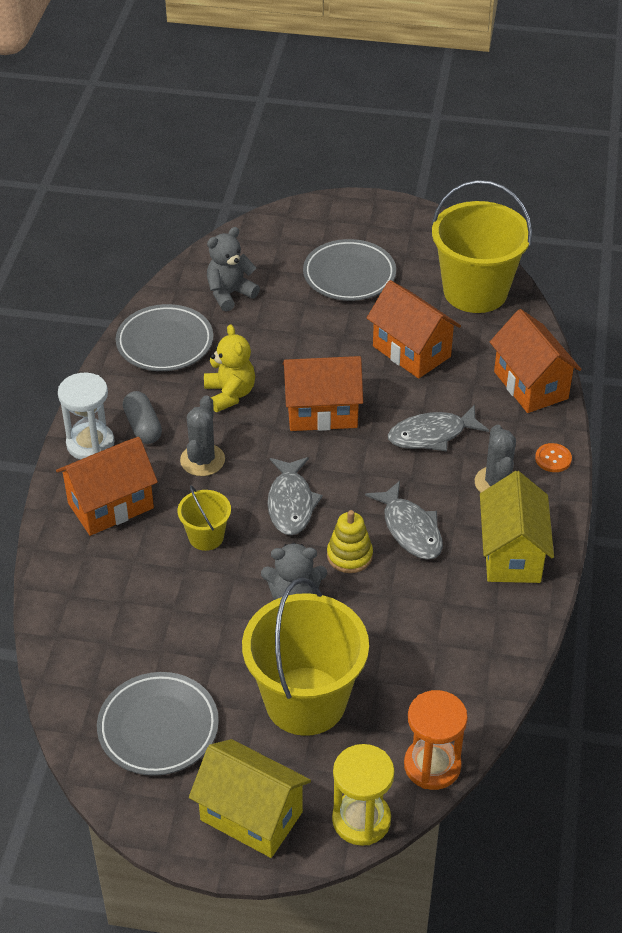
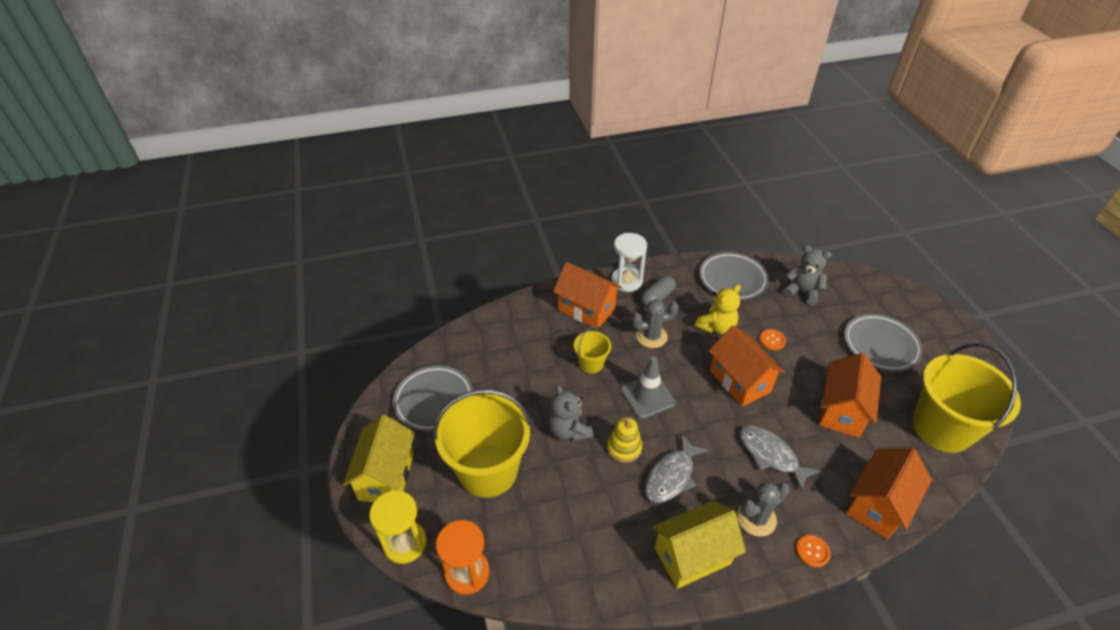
camera: 65 degrees right, 0 degrees up
(283, 356) = (772, 340): none -> orange button
(291, 503) = (647, 396): grey fish -> grey traffic cone

